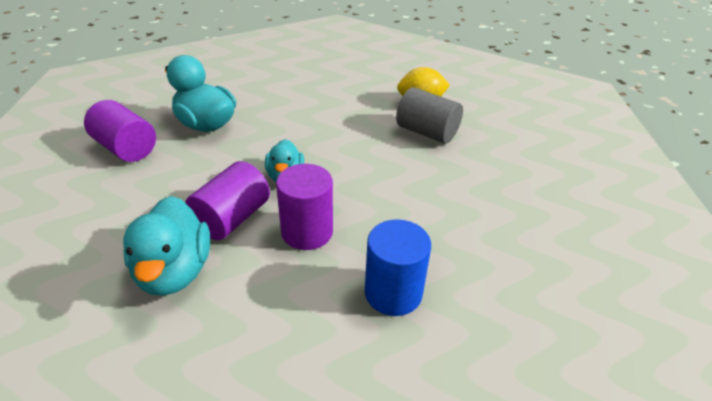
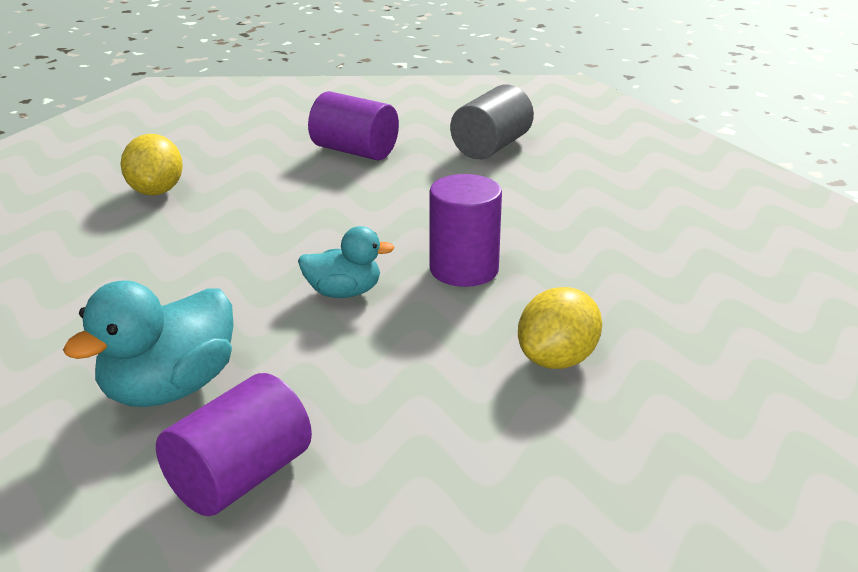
camera: 90 degrees left, 10 degrees down
(174, 272) = (557, 360): turquoise duck -> yellow lemon
(232, 218) = (444, 328): purple cylinder -> purple cylinder (354, 151)
(393, 293) = (550, 218): blue cylinder -> none
(427, 132) = (242, 190): grey cylinder -> grey cylinder (491, 147)

